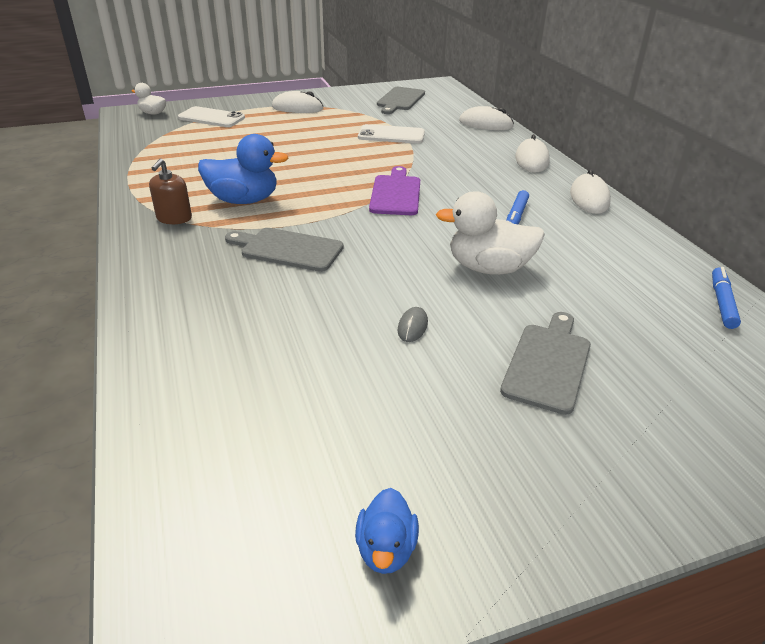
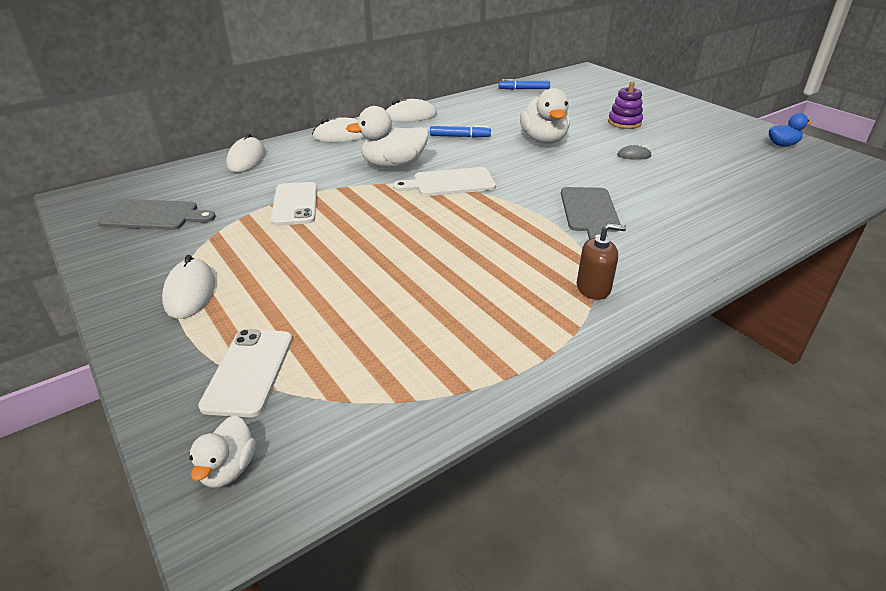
camera: 105 degrees left, 0 degrees up
(244, 200) = (521, 256): blue duck -> none
(396, 193) = (450, 183): purple cutting board -> white cutting board
(448, 174) = (393, 165): none -> white duck
(548, 363) = (624, 122): grey cutting board -> purple stacking toy

